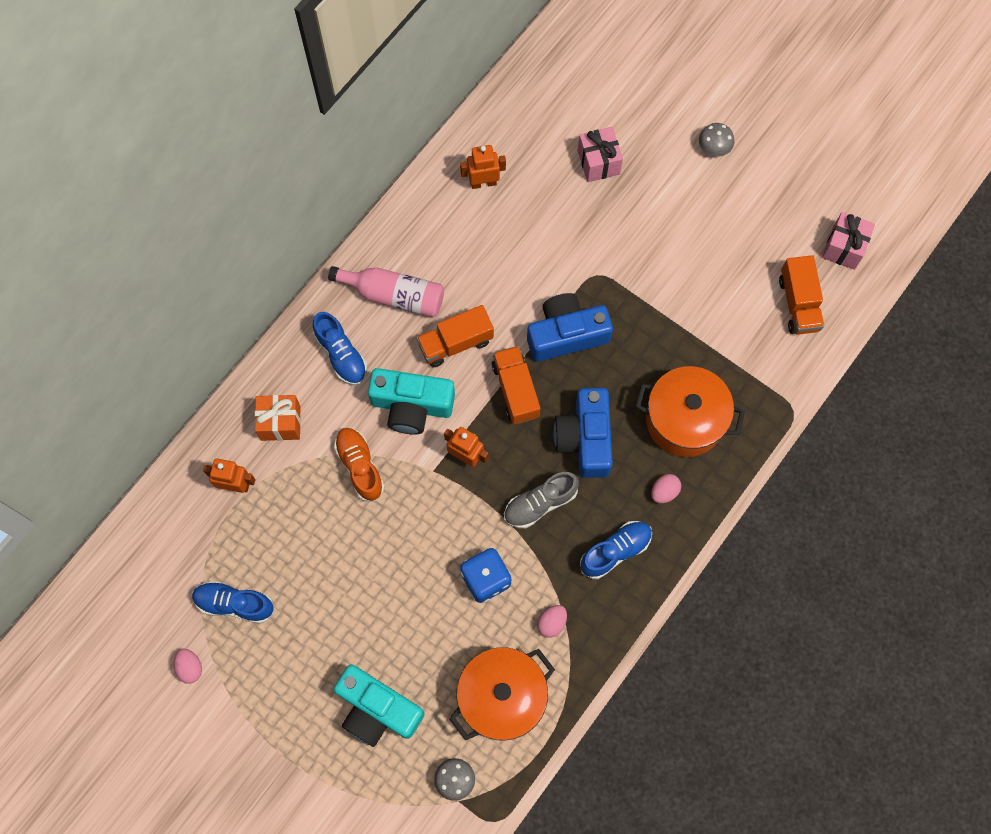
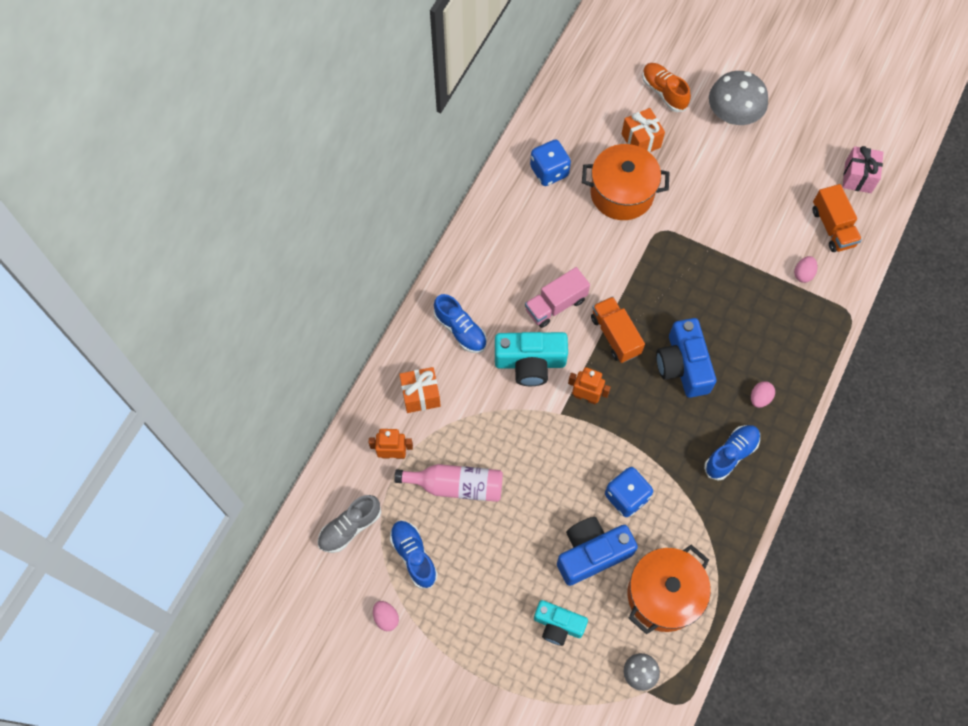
camera: 10 degrees left, 5 degrees down
(234, 604) = (414, 556): blue shoe -> blue shoe turned 60 degrees clockwise
(360, 466) = (497, 420): orange shoe -> orange shoe (664, 92)
(377, 709) = (558, 625): turquoise camera -> turquoise camera, size x0.66
(394, 295) = (495, 274): pink bottle -> pink bottle (456, 485)
(455, 343) = (555, 305): orange truck -> pink truck
(483, 183) = (549, 171): orange robot -> blue dice
(540, 503) = (657, 425): grey shoe -> grey shoe (350, 527)
(551, 623) = (691, 524): pink egg -> pink egg (803, 274)
(566, 334) = (647, 283): blue camera -> blue camera (592, 553)
(598, 162) = (641, 140): pink gift -> orange gift
(684, 420) = (762, 336): orange pot -> orange pot (622, 193)
(714, 148) = (732, 115): grey mushroom -> grey mushroom, size x1.96

